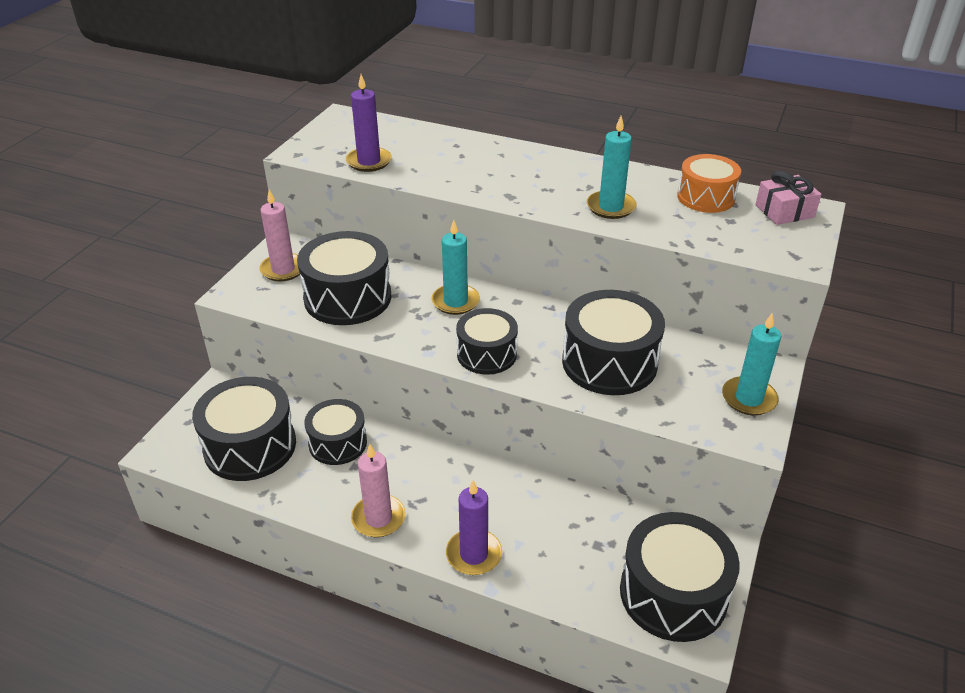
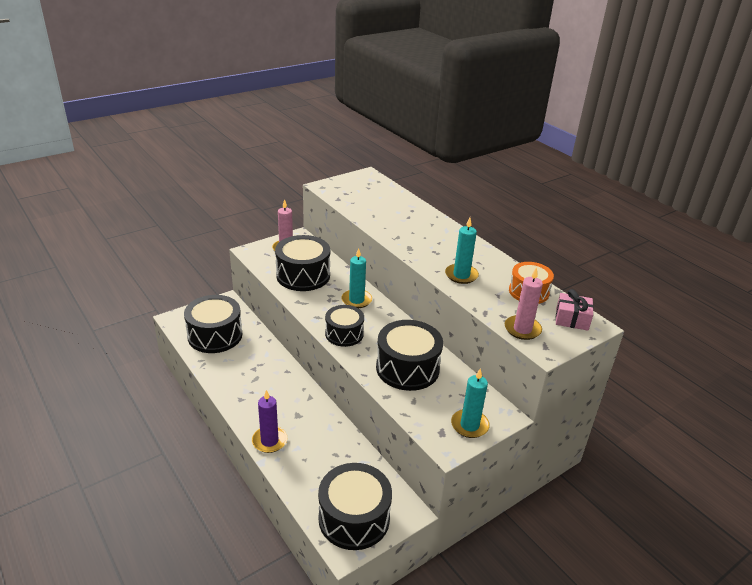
camera: 30 degrees right, 5 degrees down
(338, 443) = (256, 353): black drum -> none
(369, 162) = (354, 203): purple candle -> none
(378, 518) = (241, 399): pink candle -> pink candle (522, 329)

